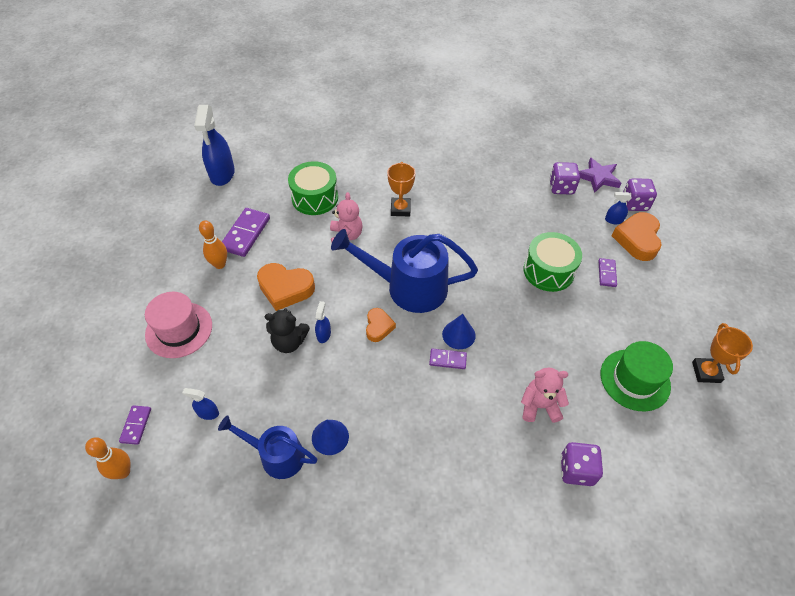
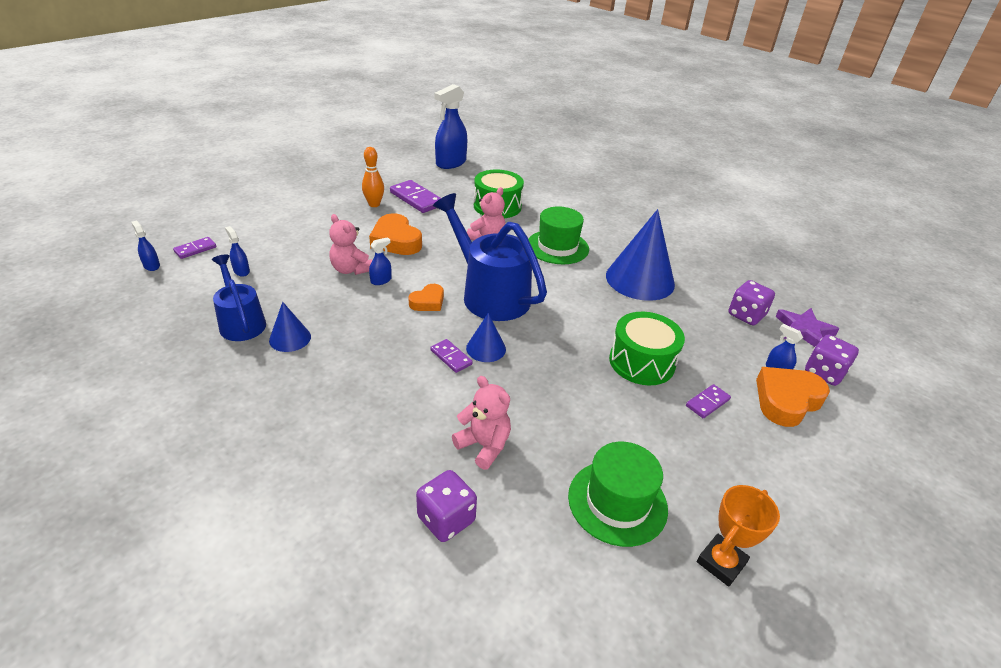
camera: 40 degrees right, 15 degrees down
(123, 472) = (151, 265): orange bowling pin -> blue spray bottle
(179, 330) = (296, 221): pink hat -> none
(245, 234) = (416, 199): purple domino -> purple domino turned 75 degrees clockwise
(289, 342) = (351, 269): black teddy bear -> pink teddy bear
(400, 209) = (557, 247): orange trophy -> green hat
(479, 201) = (640, 279): none -> blue cone

